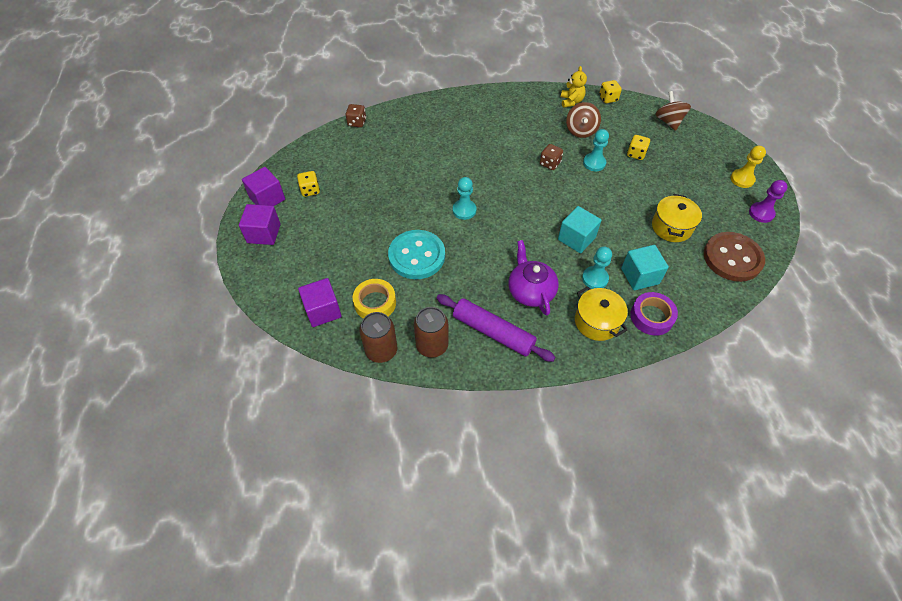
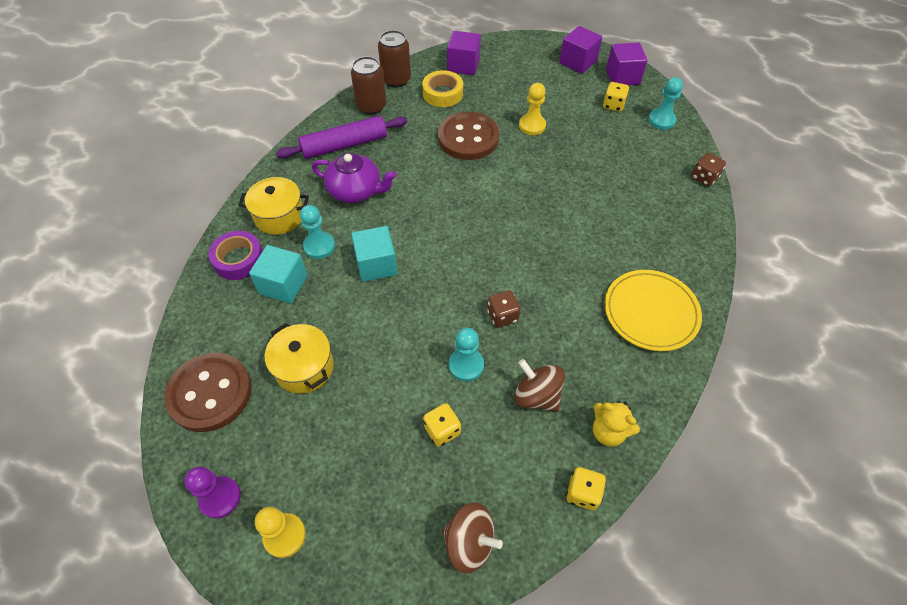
camera: 125 degrees right, 0 degrees up
(371, 225) = (532, 126): none -> yellow pawn
(417, 256) = (468, 138): turquoise button -> brown button
(464, 210) = (495, 198): turquoise pawn -> turquoise pawn (661, 120)
(487, 111) = (650, 312): none -> yellow plate

